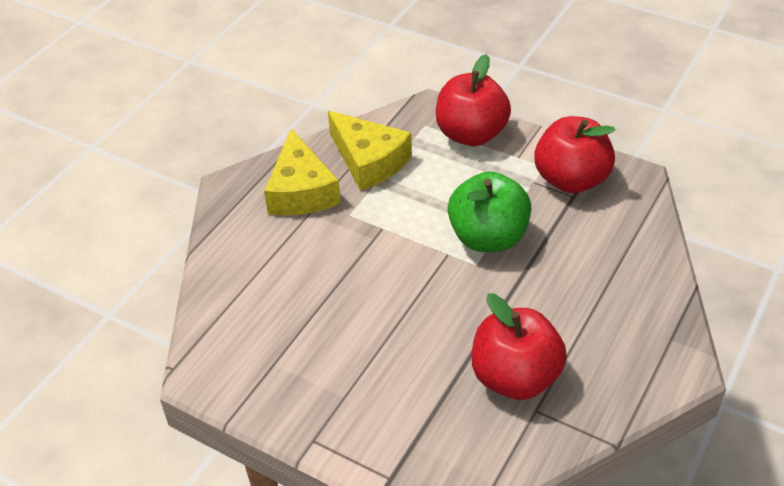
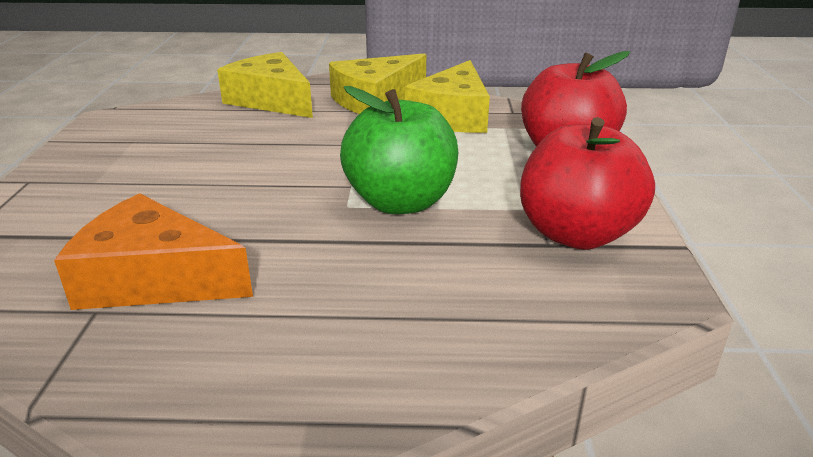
camera: 60 degrees right, 15 degrees down
(247, 254) = (271, 100): none -> yellow cheese
(515, 377) = (154, 278): red apple -> orange cheese

